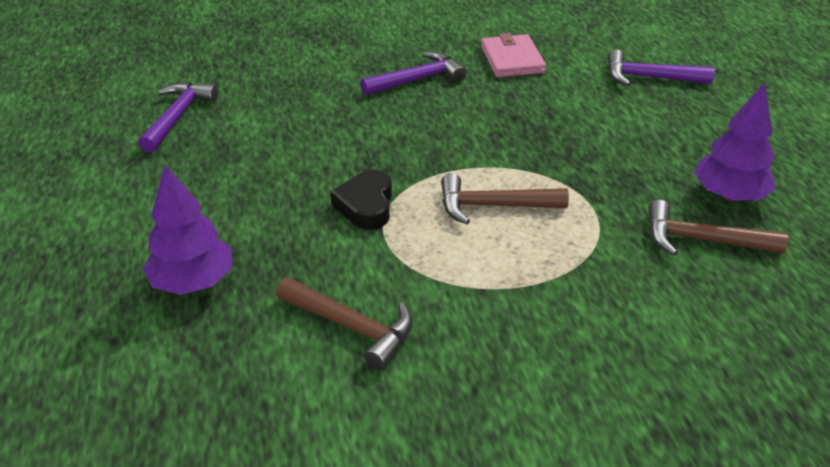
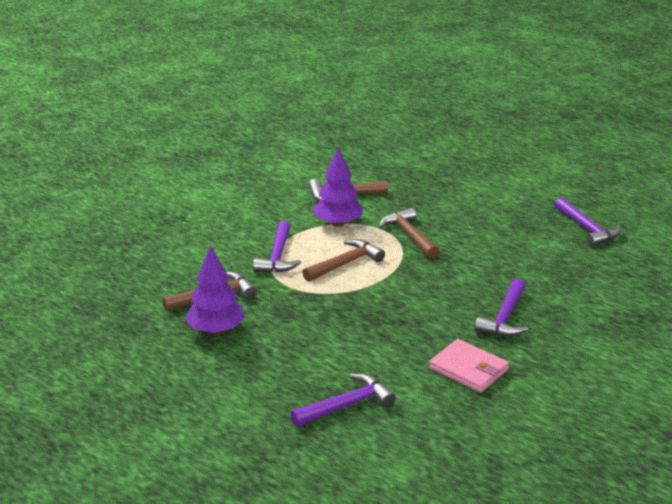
camera: 140 degrees right, 10 degrees down
(193, 282) = (430, 180): purple tree -> purple tree (338, 224)
(366, 205) = (409, 235): black heart -> brown hammer
(567, 260) = (277, 256): none -> purple hammer

